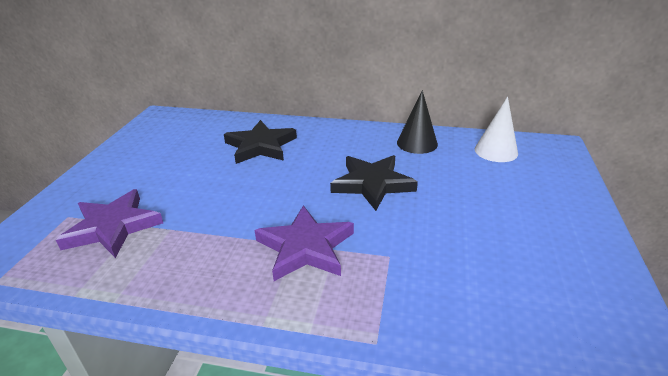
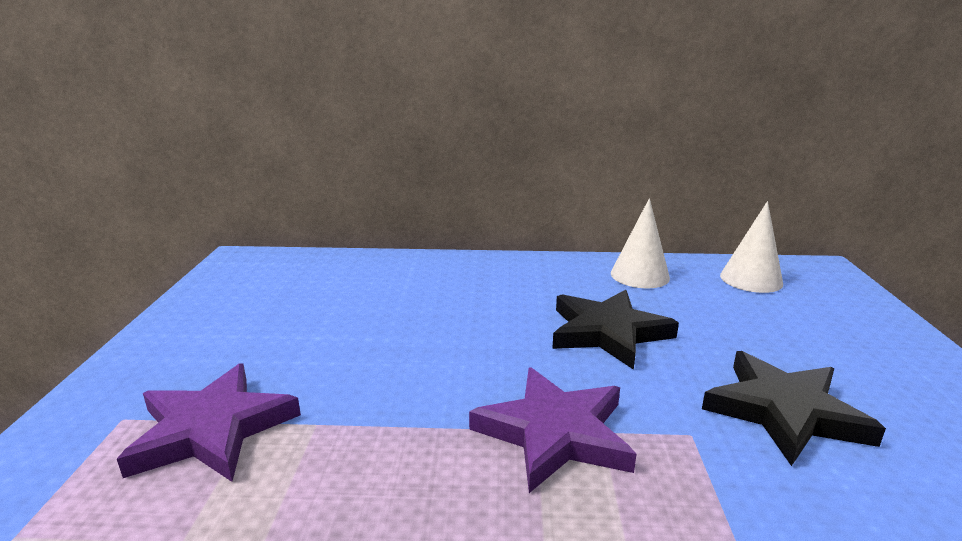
camera: 10 degrees left, 10 degrees down
(260, 146) = (415, 291): black star -> black star (784, 411)
(417, 143) = (639, 275): black cone -> white cone

